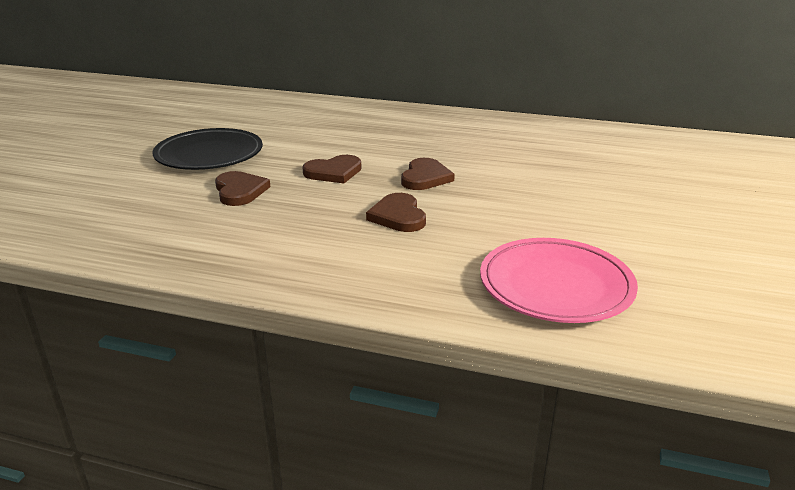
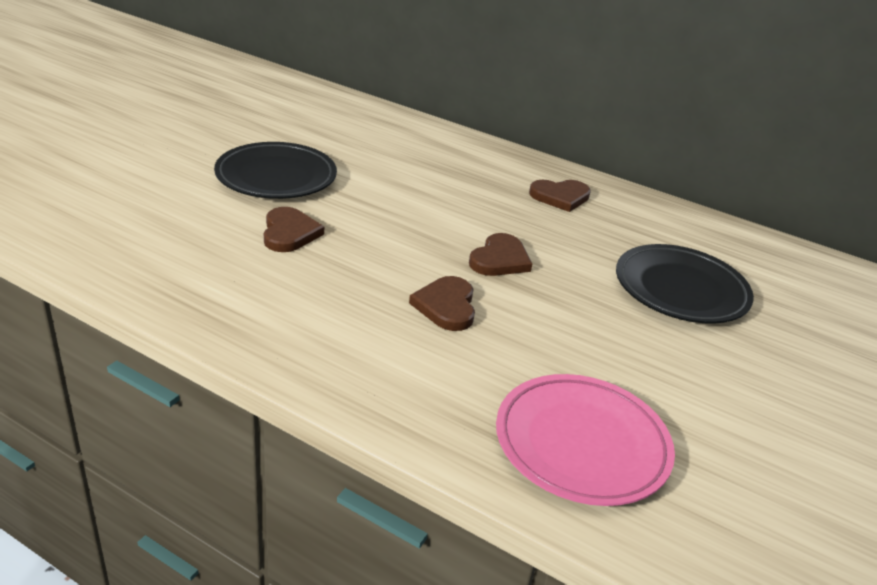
camera: 10 degrees right, 5 degrees up
(333, 172) = (400, 229): brown heart -> brown heart (560, 197)
(576, 171) = (680, 290): none -> black plate

